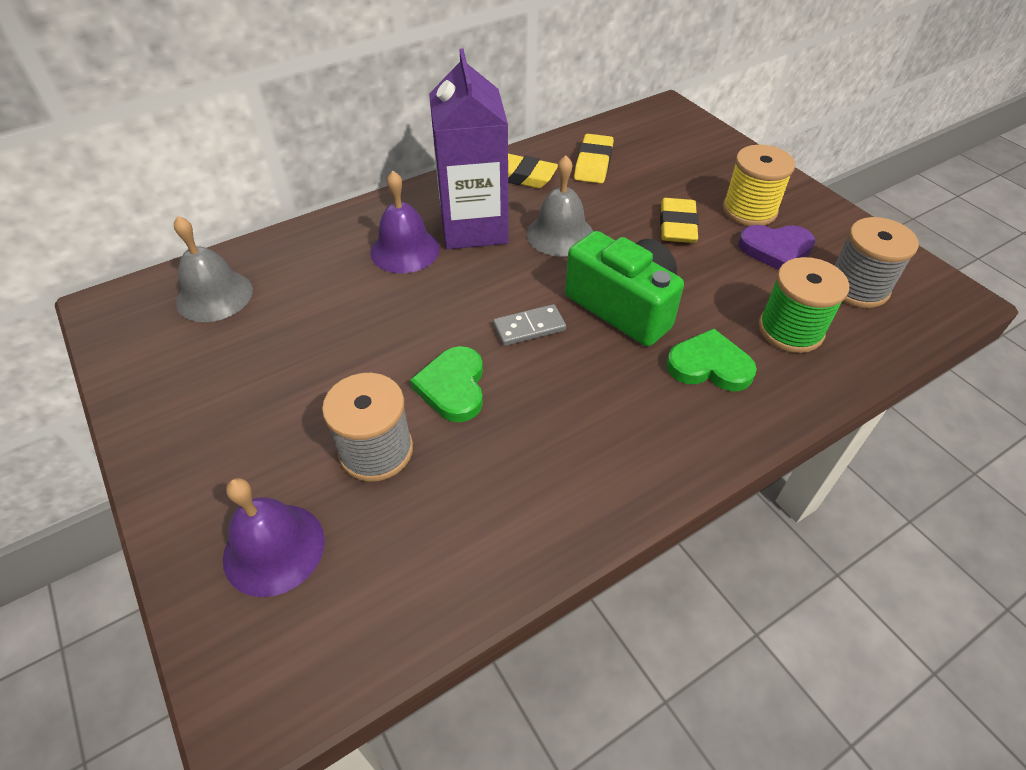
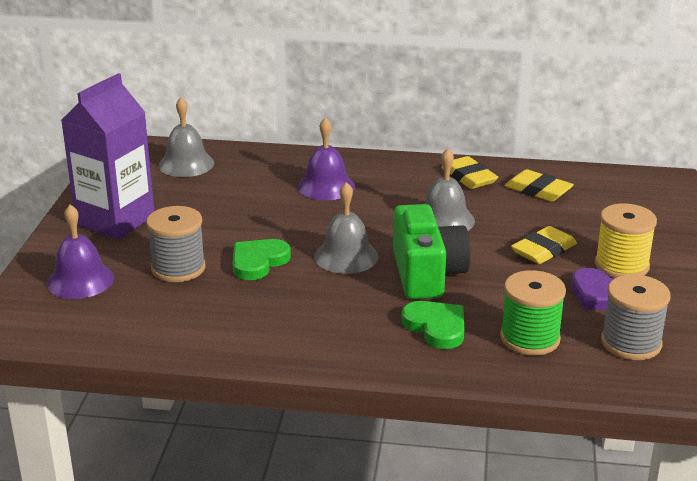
camera: 40 degrees right, 20 degrees down
(474, 227) = (389, 192): purple carton -> purple carton (115, 220)
(529, 327) = (346, 256): grey domino -> grey bell
(593, 163) = (538, 190): yellow eraser -> yellow eraser turned 75 degrees clockwise

